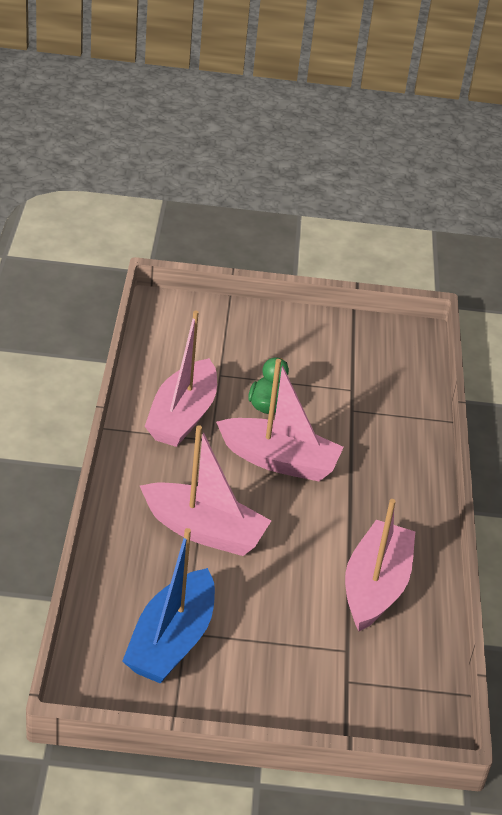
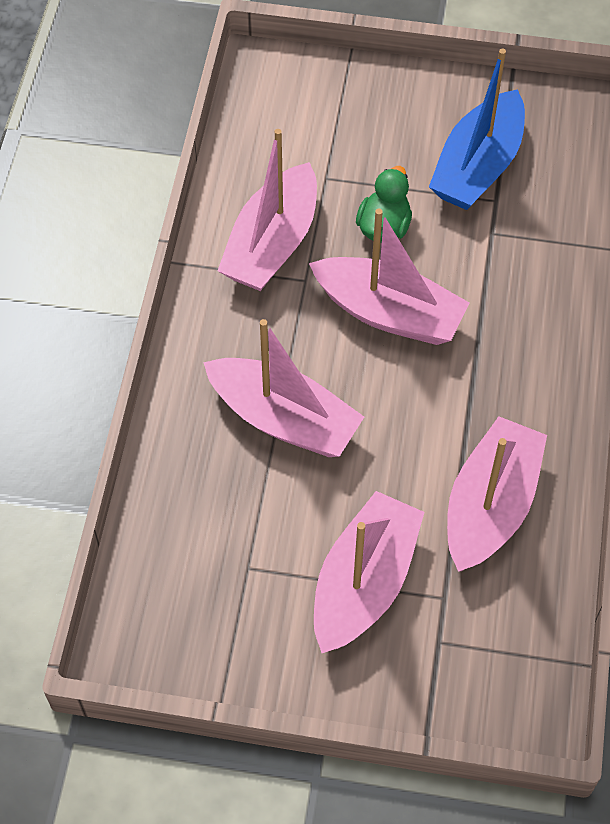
camera: 10 degrees right, 20 degrees up
(171, 641) = (229, 580): blue boat -> blue boat (478, 166)
(281, 641) = (364, 582): none -> pink boat

